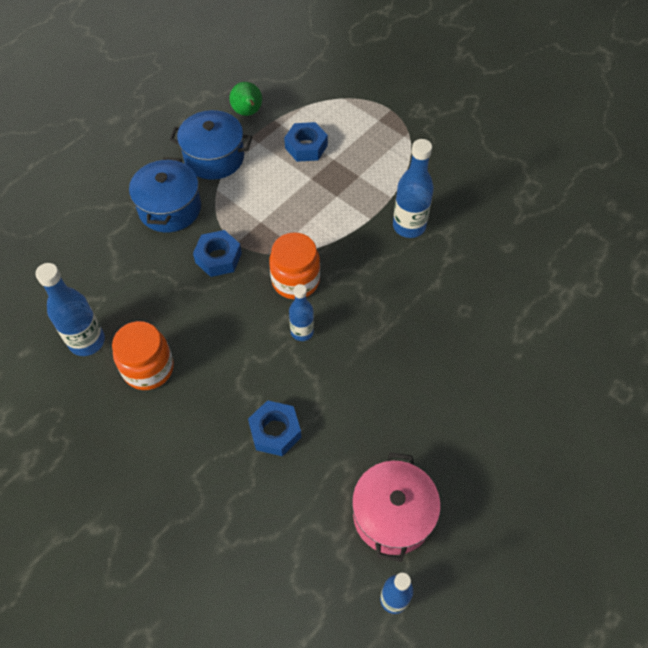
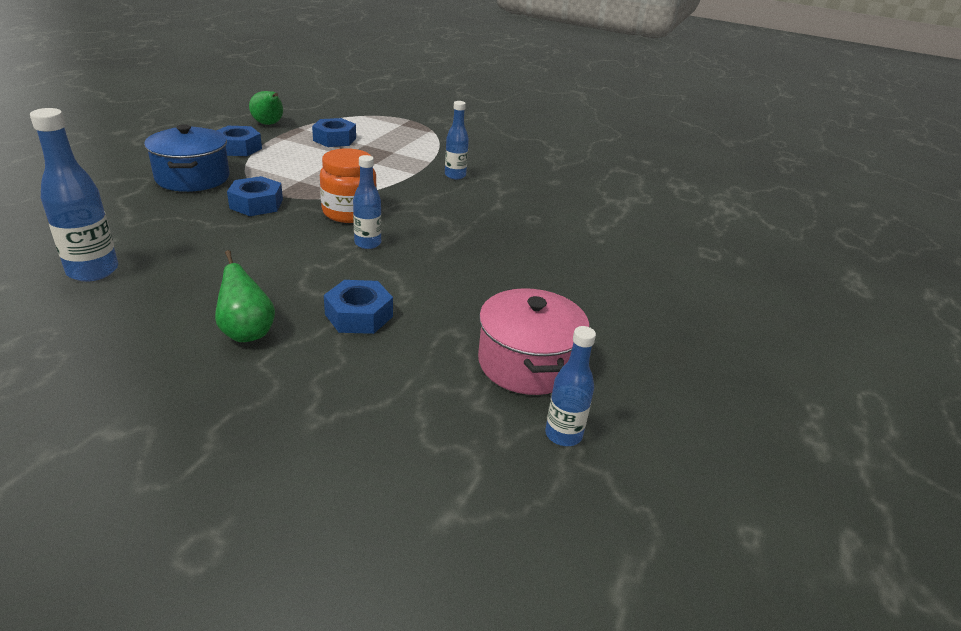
camera: 20 degrees left, 25 degrees down
(148, 368) = (181, 284): orange jar -> none
(189, 438) = (247, 332): none -> green pear
(214, 157) = (238, 148): blue pot -> blue nut
(409, 226) = (455, 175): blue bottle -> blue bottle, size x0.64

